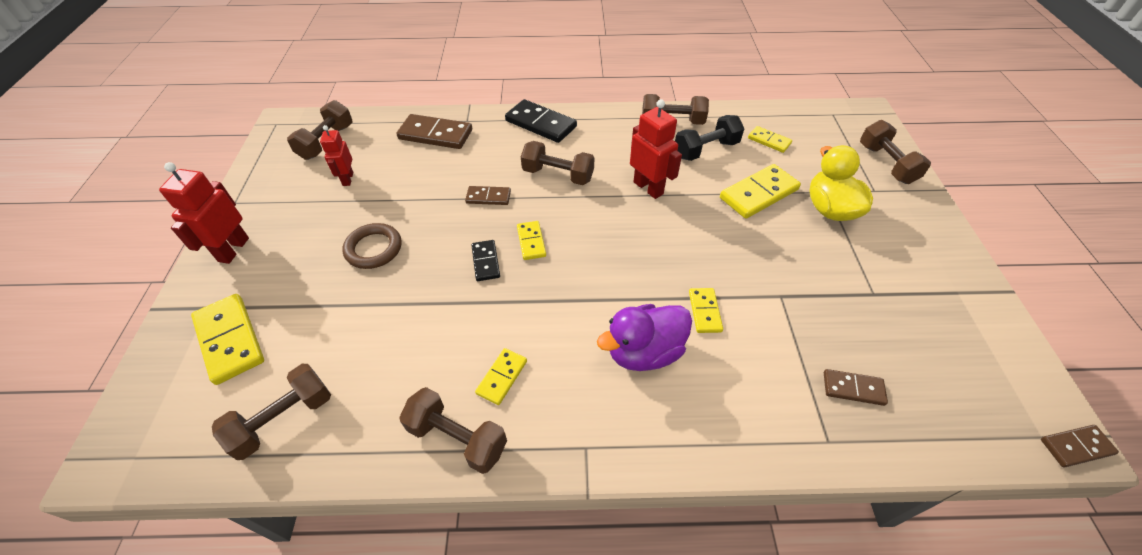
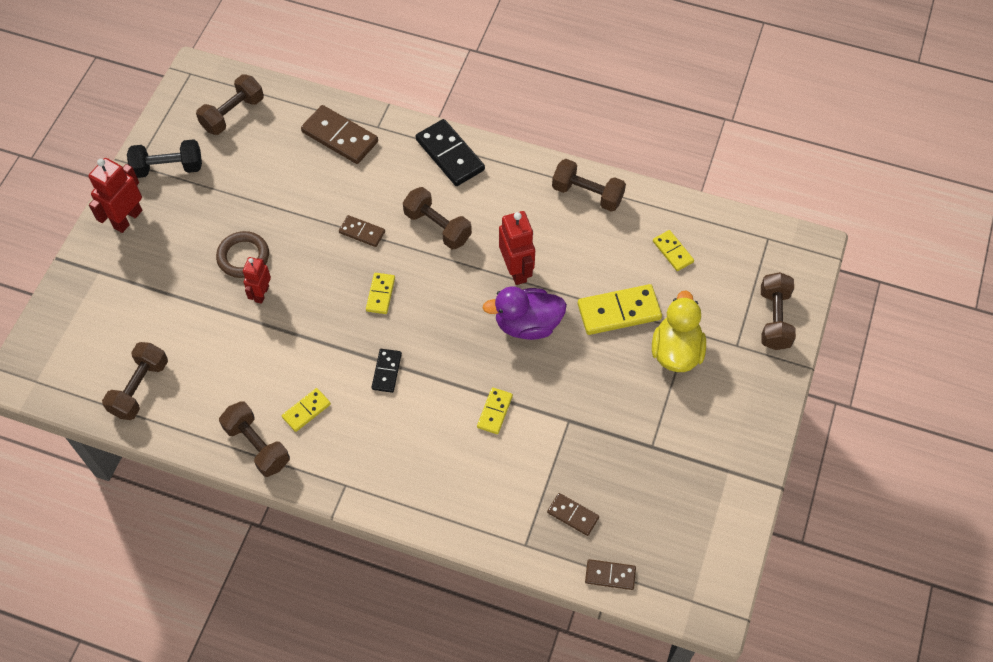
camera: 20 degrees right, 10 degrees up
(229, 340) = (112, 308): yellow domino -> none
(283, 419) = (139, 388): brown dumbbell -> brown dumbbell turned 45 degrees counterclockwise
(347, 179) = (241, 169): red robot -> red robot (261, 294)
(486, 262) = (333, 302): black domino -> black domino (387, 371)
(644, 352) = (425, 428): purple duck -> purple duck (527, 324)
(706, 150) = (600, 242): black dumbbell -> black dumbbell (168, 168)
(1076, 447) = (711, 616): brown domino -> brown domino (610, 575)

